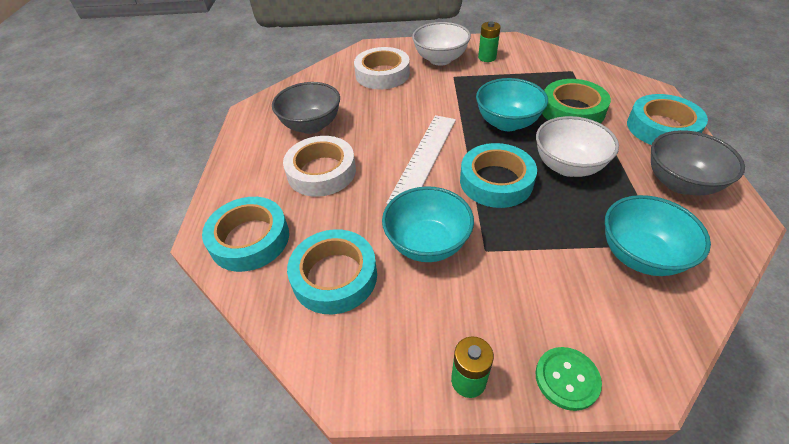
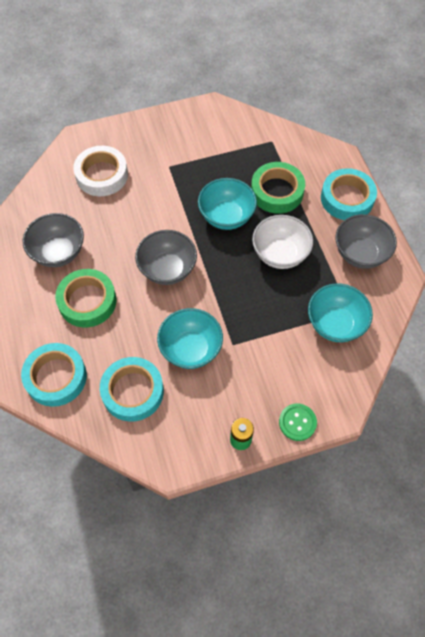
camera: 20 degrees left, 15 degrees up
(321, 172) = (87, 301): white tape -> green tape
(424, 158) = (167, 269): white ruler -> grey bowl
(440, 59) = (151, 145): white bowl -> none
(487, 57) = (194, 135): green battery -> none
(496, 181) = (229, 280): turquoise tape -> none

